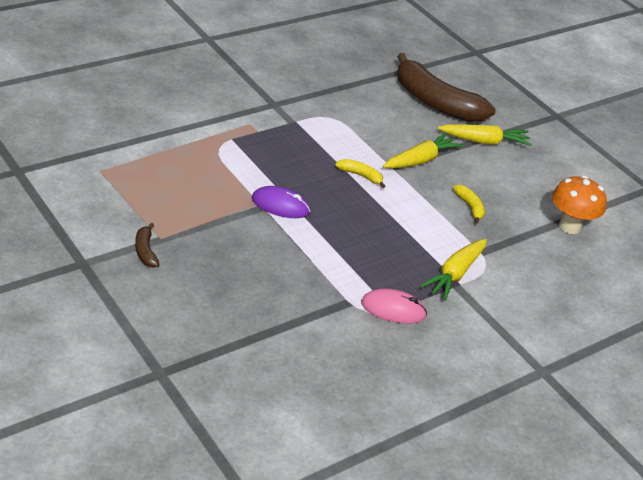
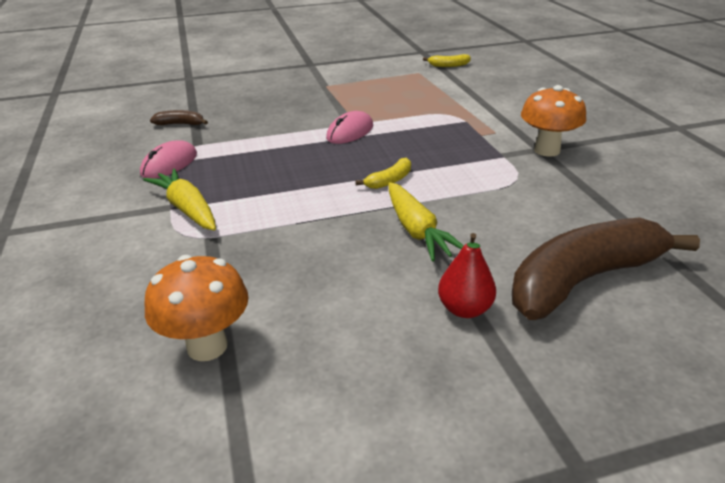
camera: 115 degrees right, 5 degrees down
(145, 251) = (312, 80): brown banana -> brown banana (180, 124)
(276, 101) = (547, 150): none -> orange mushroom
(280, 205) = (350, 132): purple mouse -> pink mouse
(470, 207) = (300, 250): yellow banana -> yellow banana (448, 65)
(484, 141) = (464, 309): yellow carrot -> red pear

